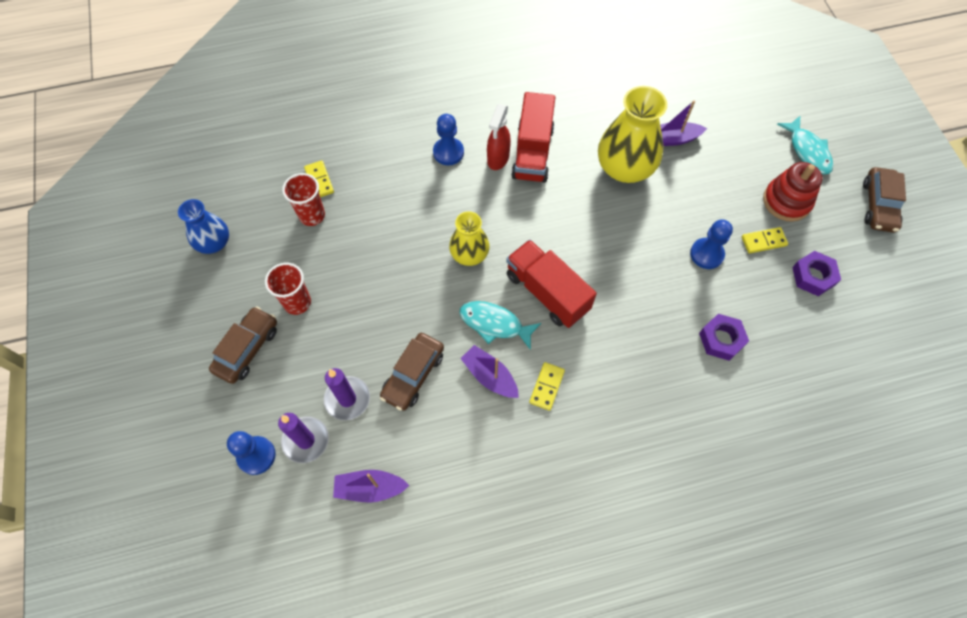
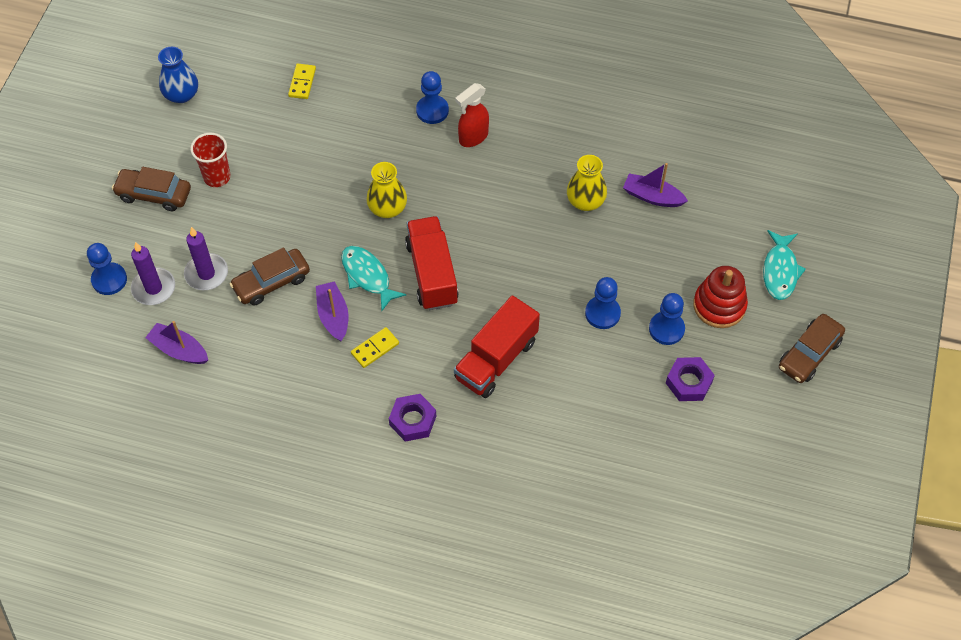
camera: 30 degrees right, 5 degrees down
(247, 349) = (154, 194): brown car -> brown car turned 135 degrees counterclockwise
(312, 215) = (276, 110): red cup -> none
(533, 152) = (509, 147): red truck -> red truck (496, 359)
(625, 168) = (585, 201): yellow vase -> yellow vase, size x0.60
(721, 339) = (557, 390): purple nut -> purple nut (413, 420)
(763, 241) = (666, 329): yellow domino -> blue pawn

